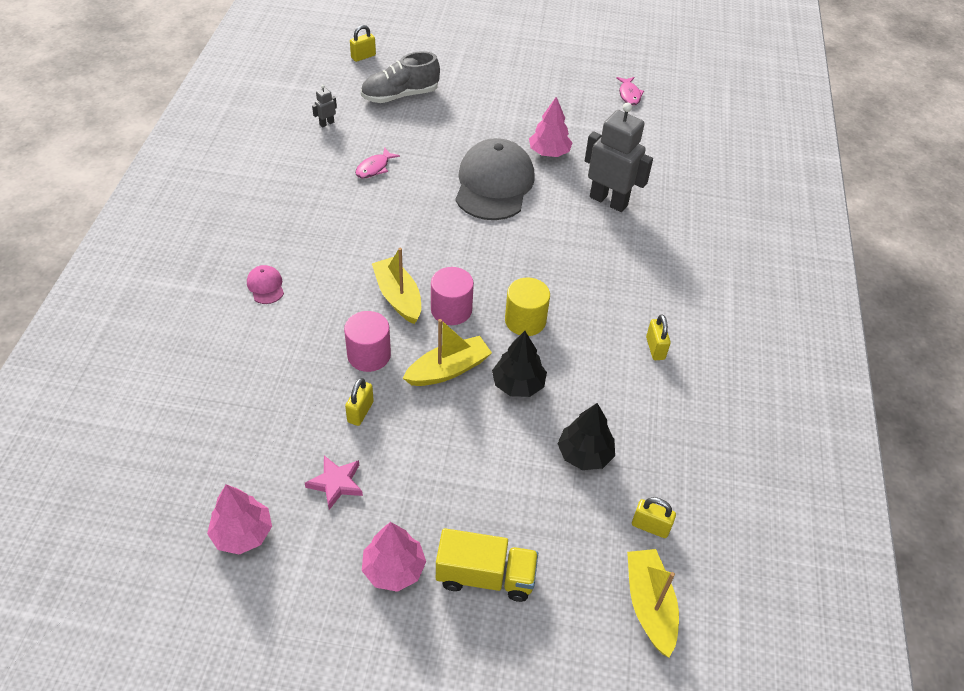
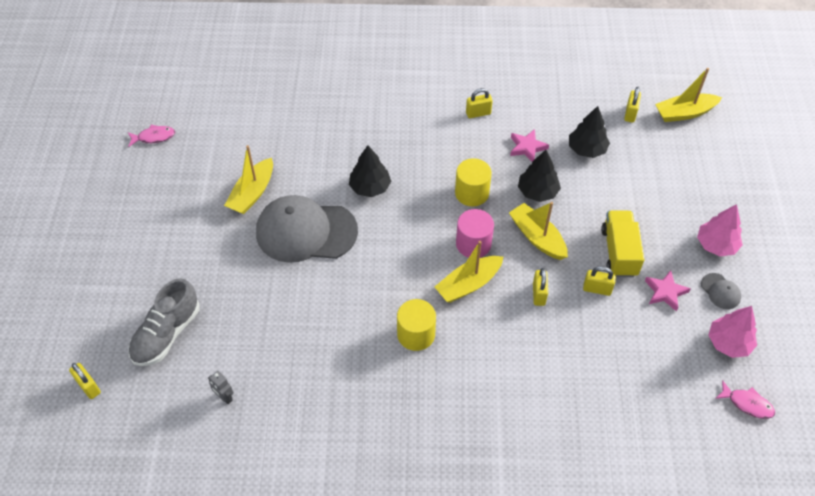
camera: 95 degrees left, 5 degrees up
(265, 286) = (482, 393): pink cap -> none
(319, 549) = (720, 291): none -> grey cap
(349, 248) = (416, 334): none -> yellow cylinder
(369, 355) = (539, 294): pink cylinder -> yellow padlock
(374, 168) = (296, 335): pink fish -> pink fish (747, 404)
(400, 95) = (167, 334): grey shoe -> grey shoe turned 60 degrees clockwise
(485, 576) = (700, 194): yellow truck -> yellow truck (619, 252)
(545, 236) = (370, 187): none -> black tree
(549, 152) = (252, 193): pink tree -> yellow boat
(593, 388) = (527, 147): none -> pink star
(608, 201) = (315, 146): grey robot -> none

